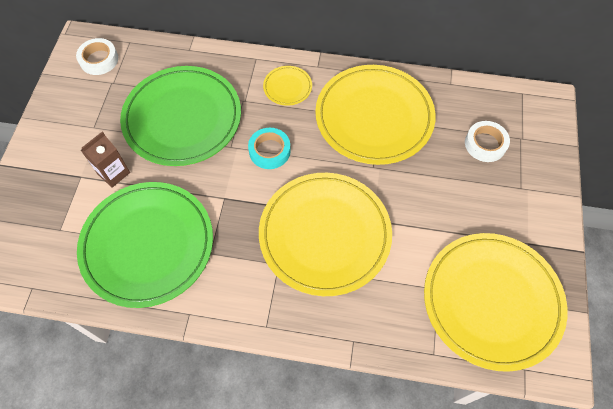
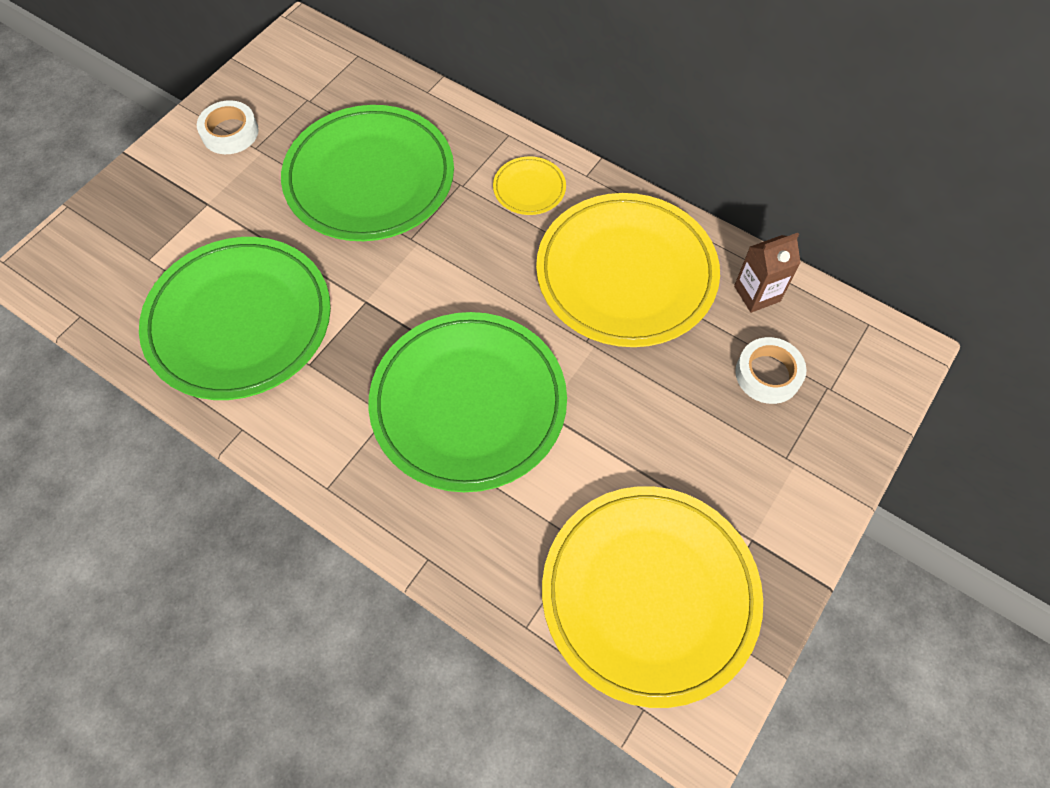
camera: 25 degrees right, 0 degrees up
(99, 60) = (308, 65): white tape -> white tape (230, 132)
(113, 173) = (248, 215): brown carton -> brown carton (757, 294)
(269, 151) = (458, 264): turquoise tape -> none
(325, 235) = (468, 404): yellow plate -> green plate

